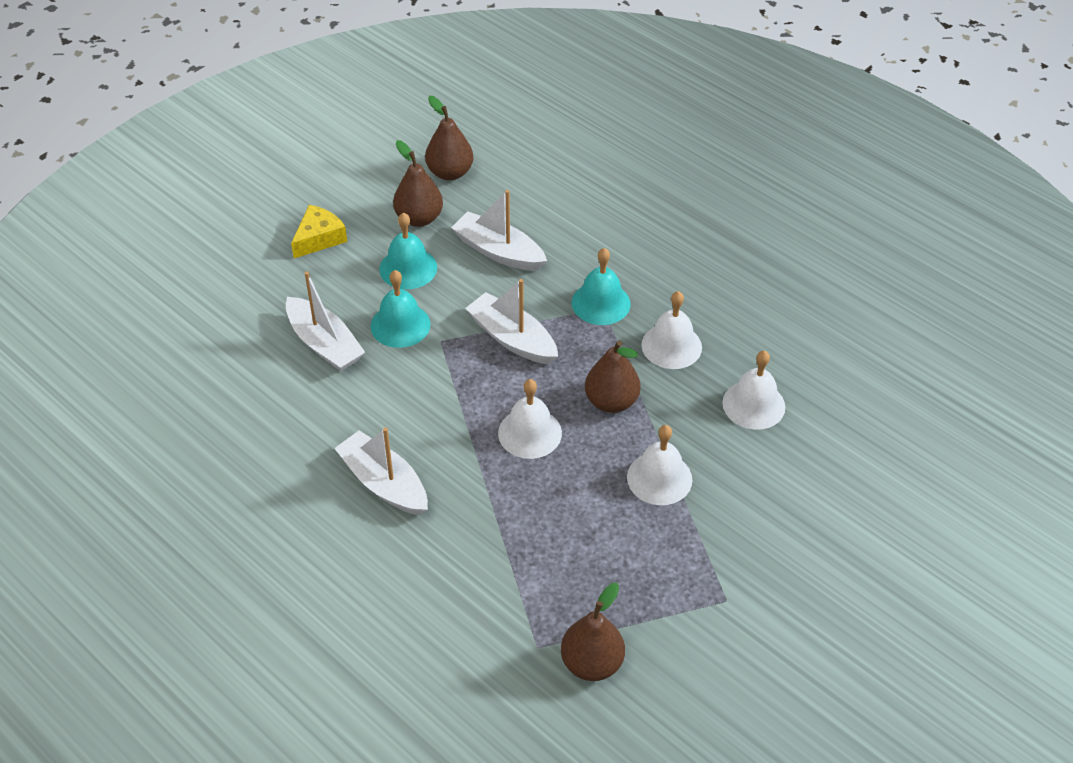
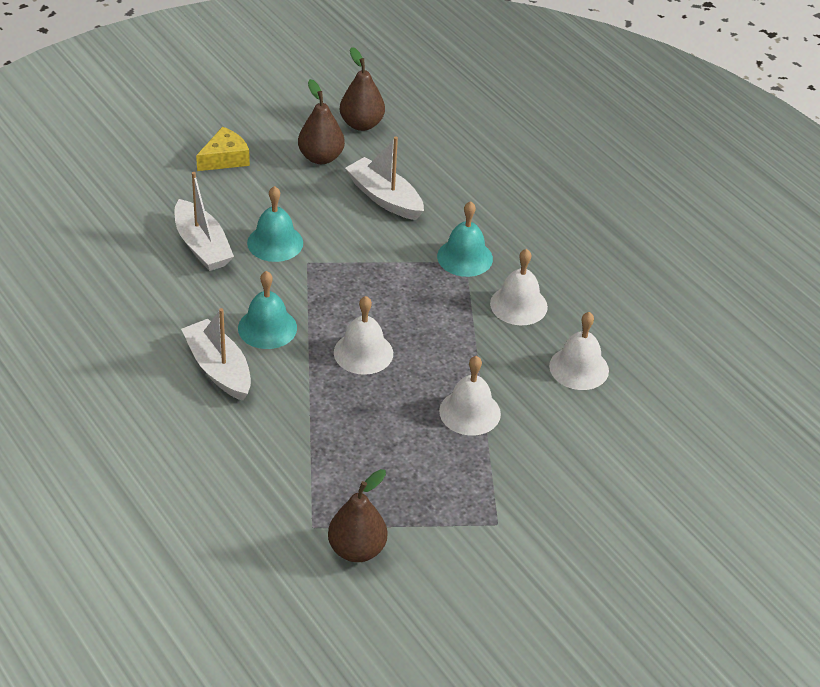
camera: 10 degrees right, 5 degrees down
(408, 268) = (297, 197): turquoise bell -> turquoise bell (267, 328)
(512, 338) = (373, 272): white boat -> none
(611, 401) = (447, 341): brown pear -> none

